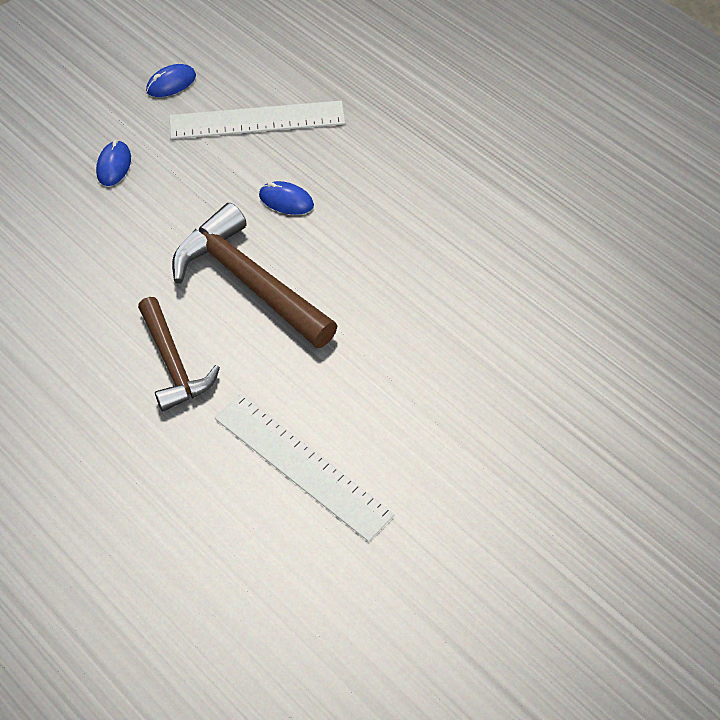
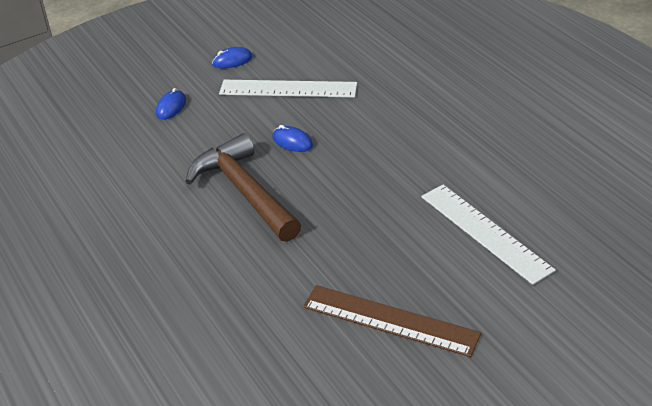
camera: 15 degrees right, 15 degrees down
(173, 363) = (167, 239): brown hammer -> none
(301, 466) = (242, 322): white ruler -> white ruler (485, 232)
(473, 436) = (390, 320): none -> brown ruler

